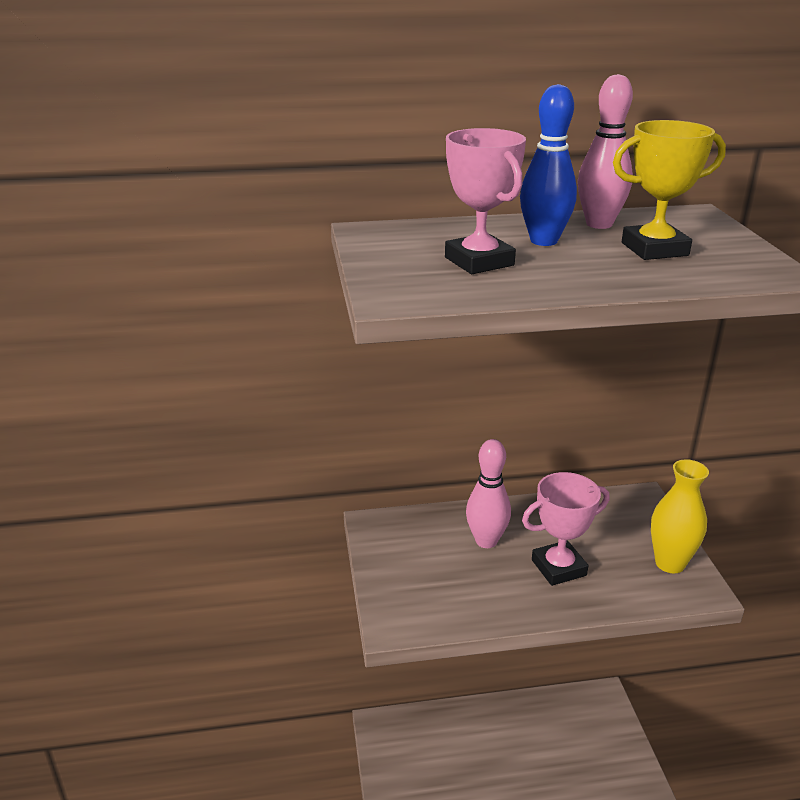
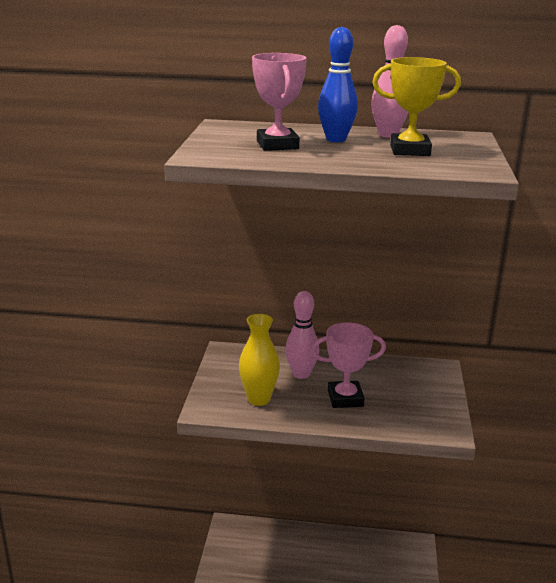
camera: 15 degrees right, 5 degrees down
(670, 563) = (433, 410): yellow vase -> yellow vase (259, 399)

